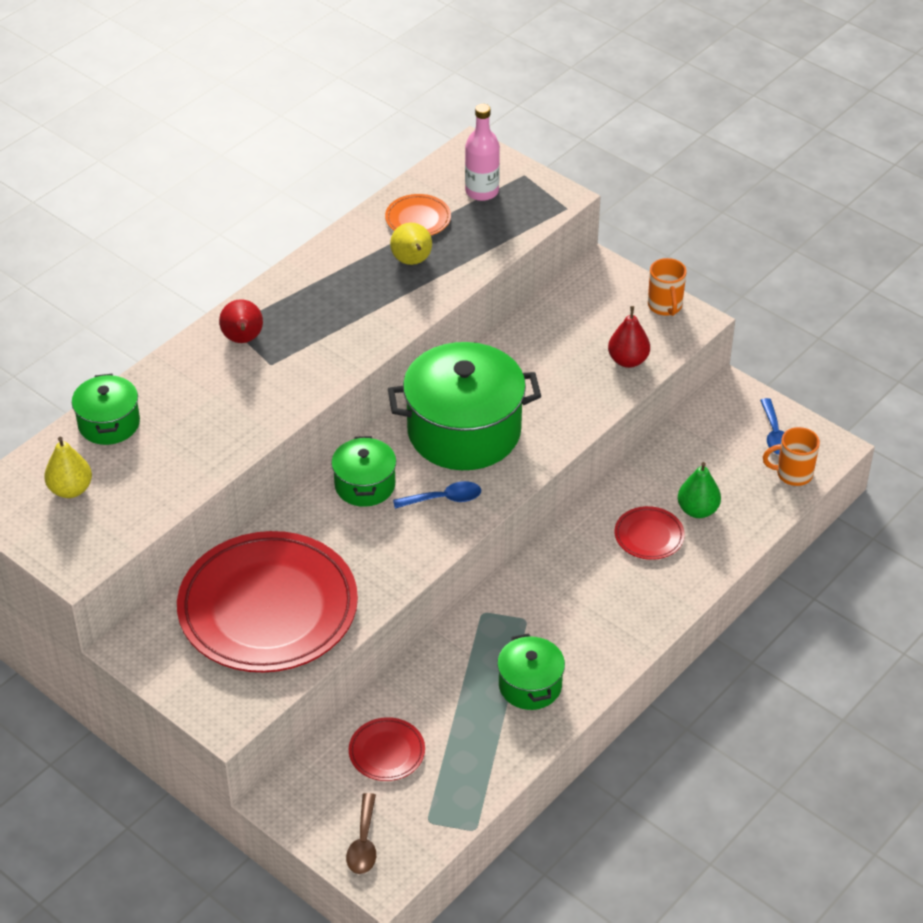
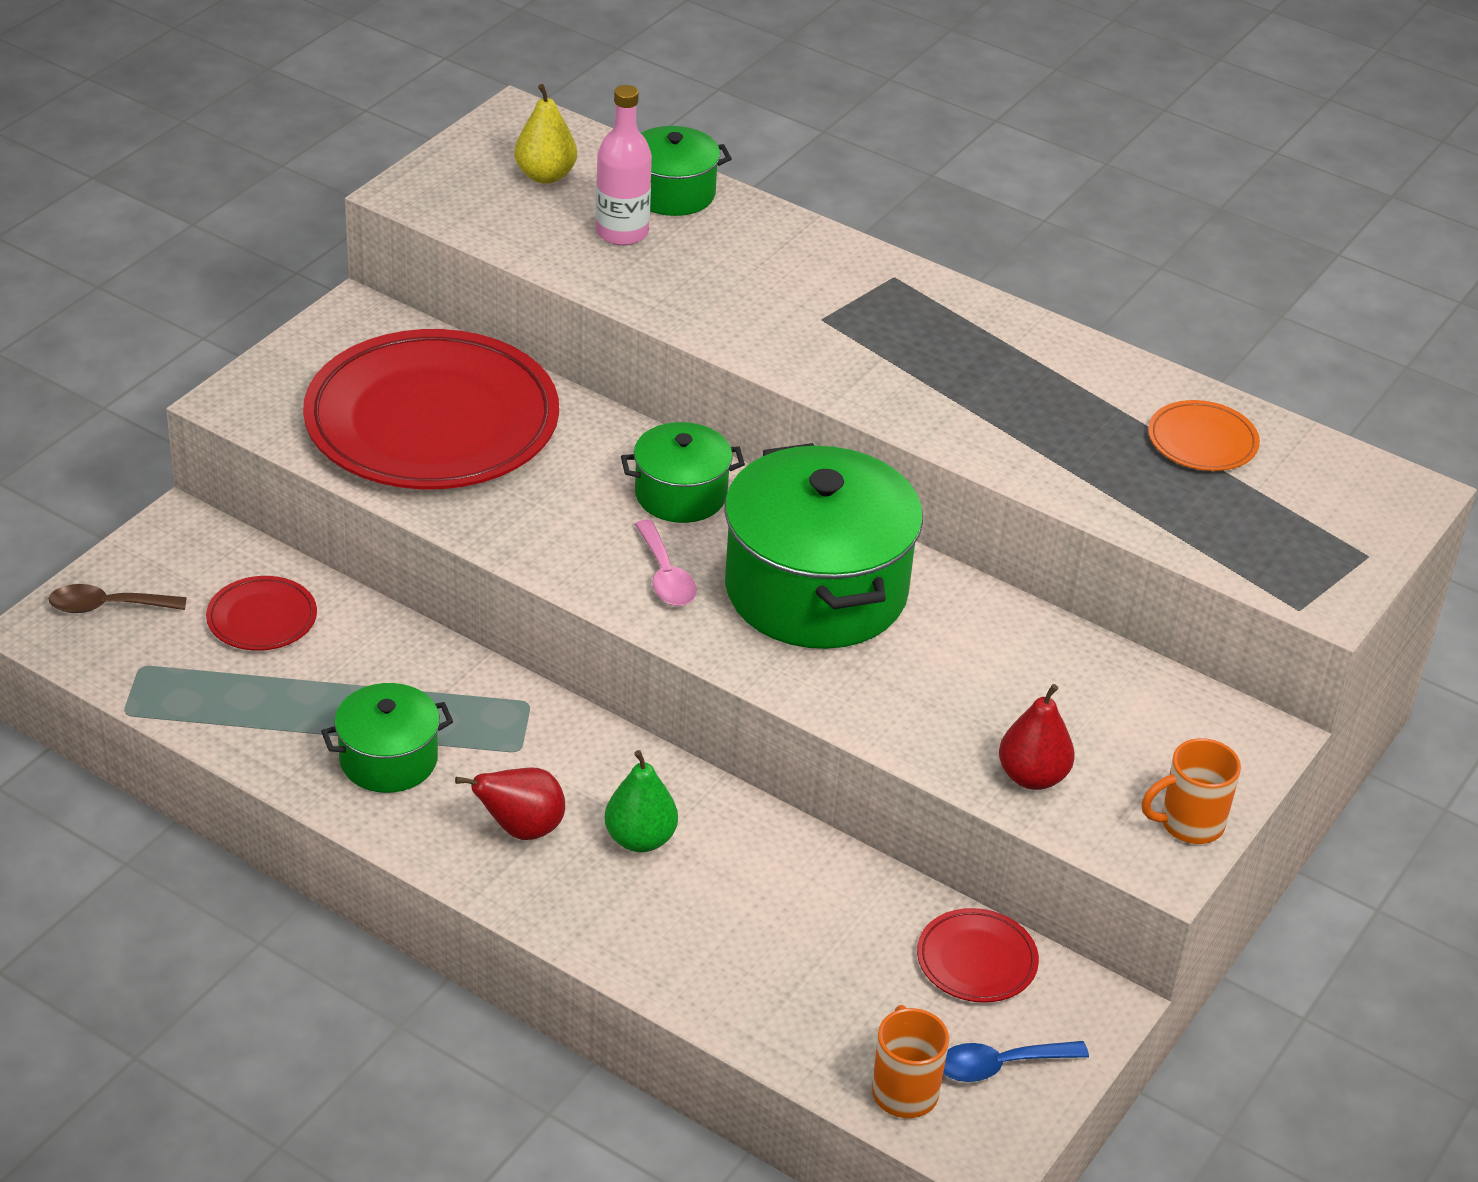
camera: 80 degrees right, 5 degrees down
(243, 339) = (867, 290): red pear -> red pear (521, 829)
(412, 261) = (1095, 441): yellow pear -> none
(444, 499) = (665, 575): blue spoon -> pink spoon
(482, 191) = (1301, 508): pink bottle -> pink bottle (622, 232)
(649, 536) = (717, 892): red plate -> red plate (976, 960)
(697, 510) = (788, 955): green pear -> green pear (640, 839)

